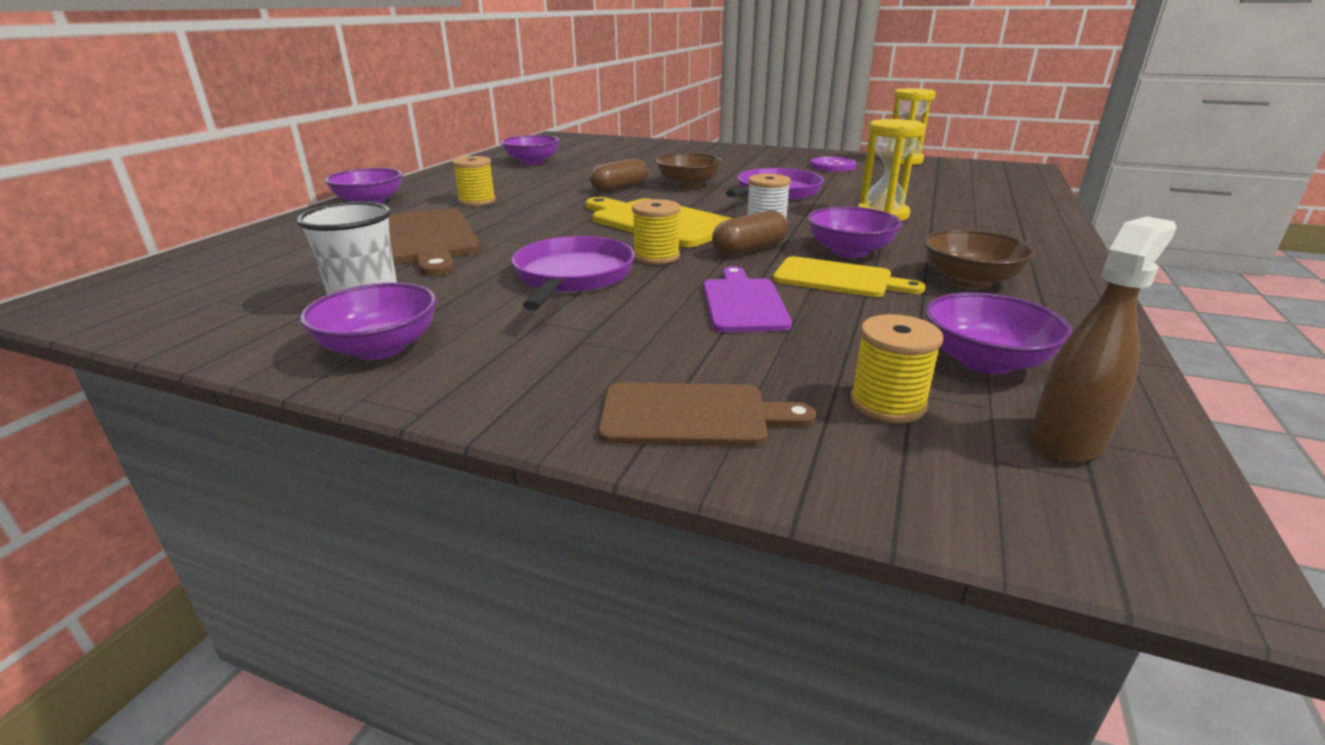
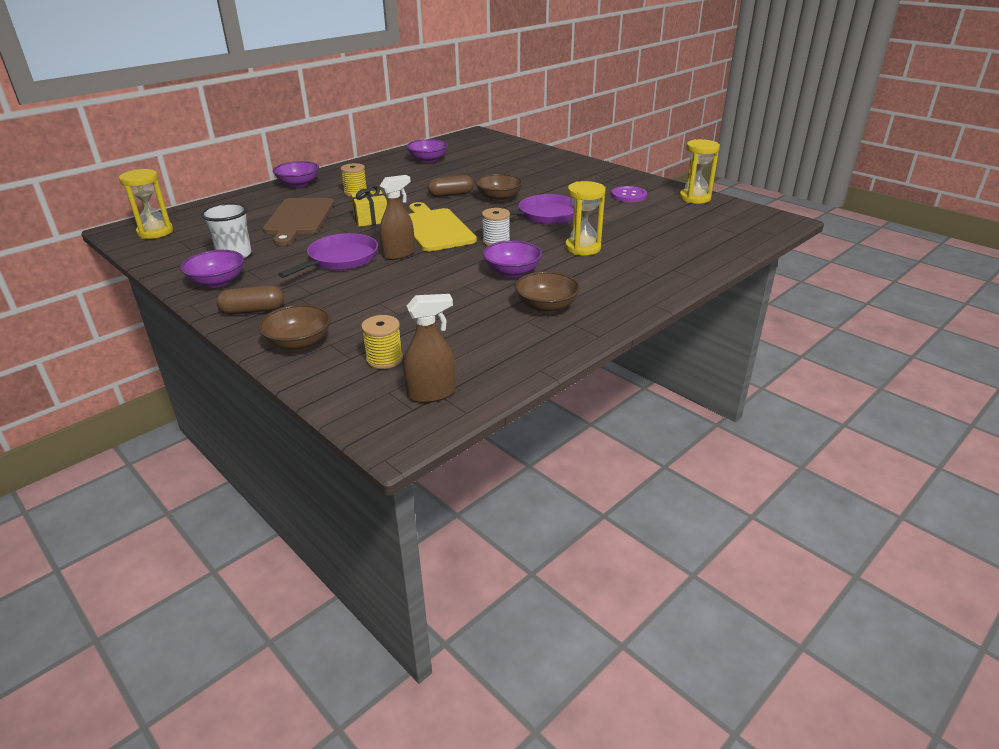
camera: 25 degrees right, 5 degrees up
(150, 294) = (155, 232): none -> yellow hourglass
(546, 225) = (371, 219): none -> yellow gift
(656, 256) = (399, 254): yellow spool -> brown spray bottle
(692, 415) = (299, 343): brown cutting board -> brown bowl
(743, 303) = (401, 293): purple cutting board -> none
(749, 249) = (456, 259): brown capsule -> brown capsule (253, 311)
(838, 279) = (473, 289): yellow cutting board -> none
(984, 361) = (464, 352): purple bowl -> none

